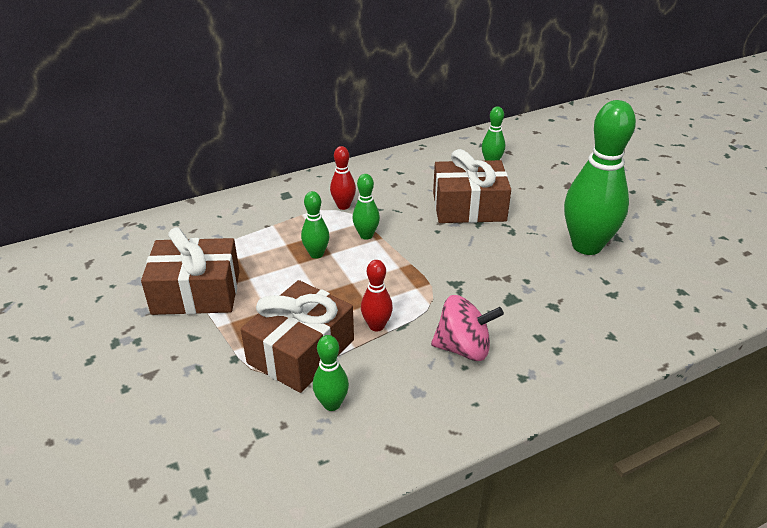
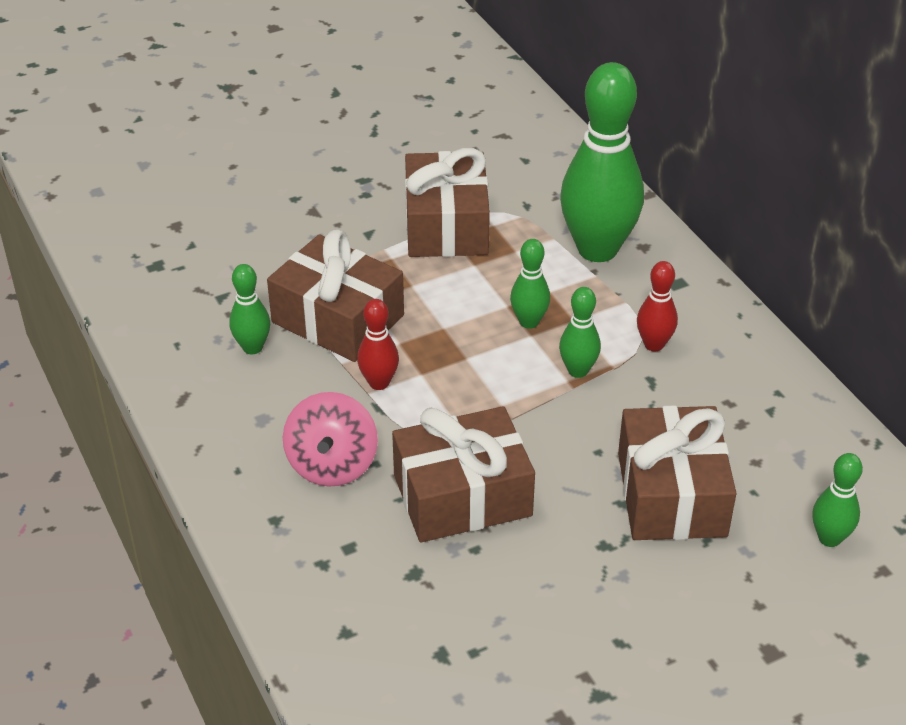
camera: 90 degrees right, 5 degrees up
(483, 285) = (462, 495): none -> brown gift
(586, 246) = (569, 642): green bowling pin -> green bowling pin (597, 249)

